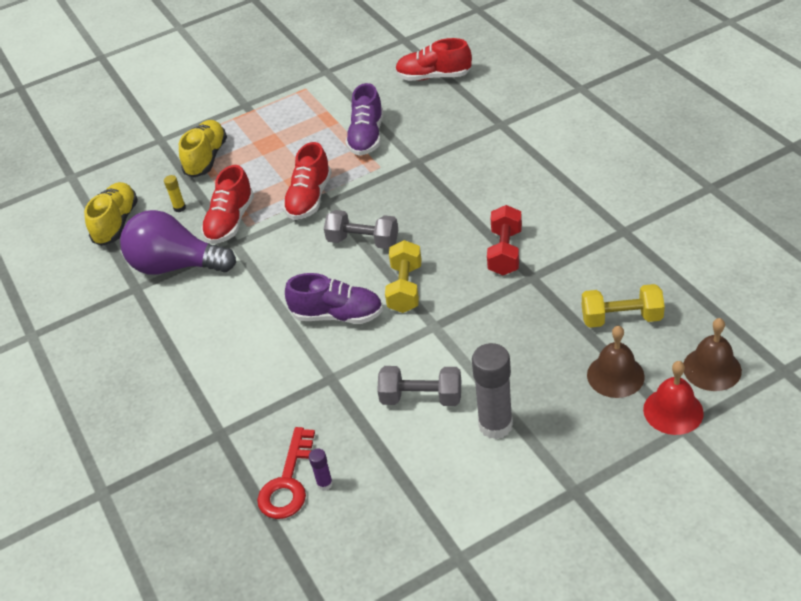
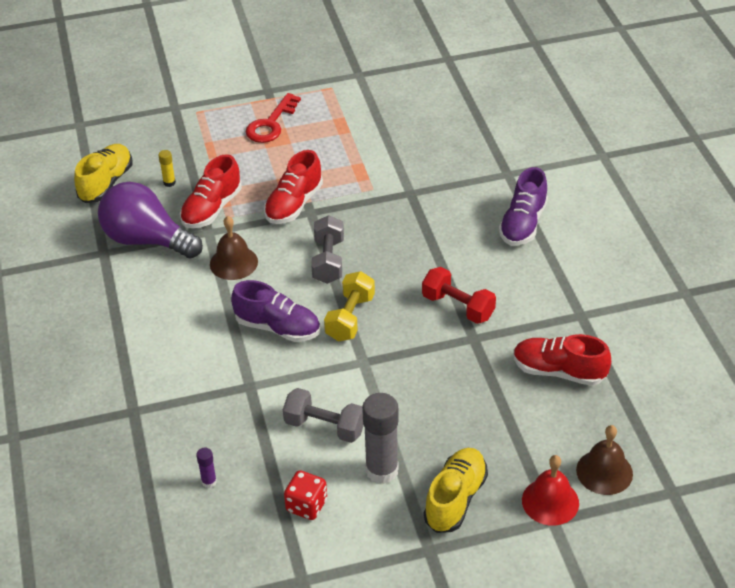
camera: 10 degrees right, 0 degrees up
(206, 158) = (211, 138): yellow shoe -> yellow shoe (455, 499)
(288, 482) = (177, 471): red key -> red key (271, 124)
(363, 241) = (328, 261): grey dumbbell -> grey dumbbell turned 60 degrees clockwise
(367, 137) = (372, 154): purple shoe -> purple shoe (523, 224)
(433, 77) = (461, 106): red shoe -> red shoe (559, 371)
(434, 480) = (306, 505): none -> red dice
(505, 252) = (458, 307): red dumbbell -> red dumbbell turned 75 degrees counterclockwise
(615, 375) = (511, 454): brown bell -> brown bell (233, 263)
(621, 318) = (540, 401): yellow dumbbell -> none

